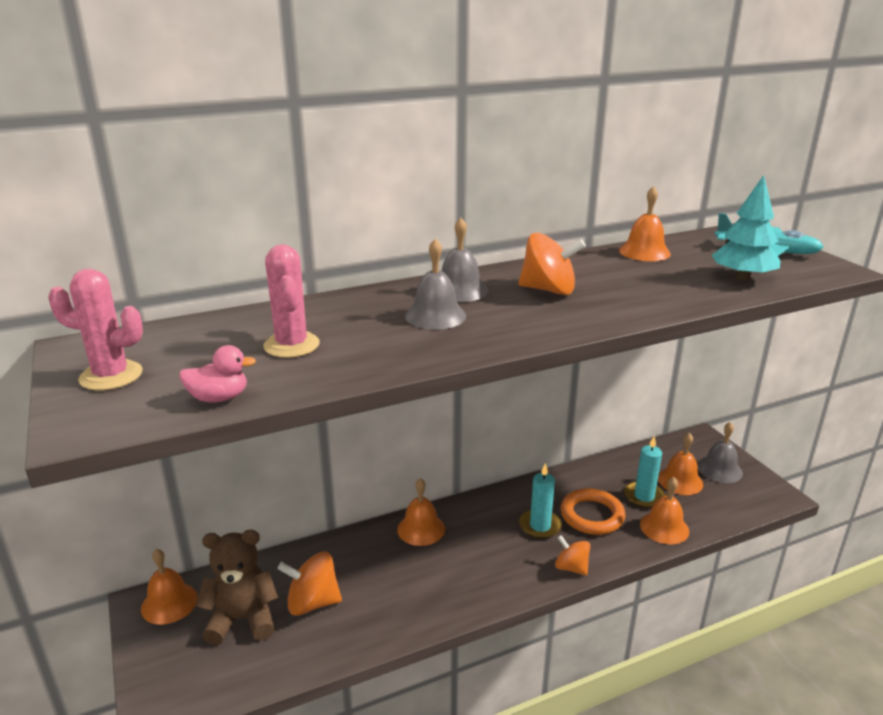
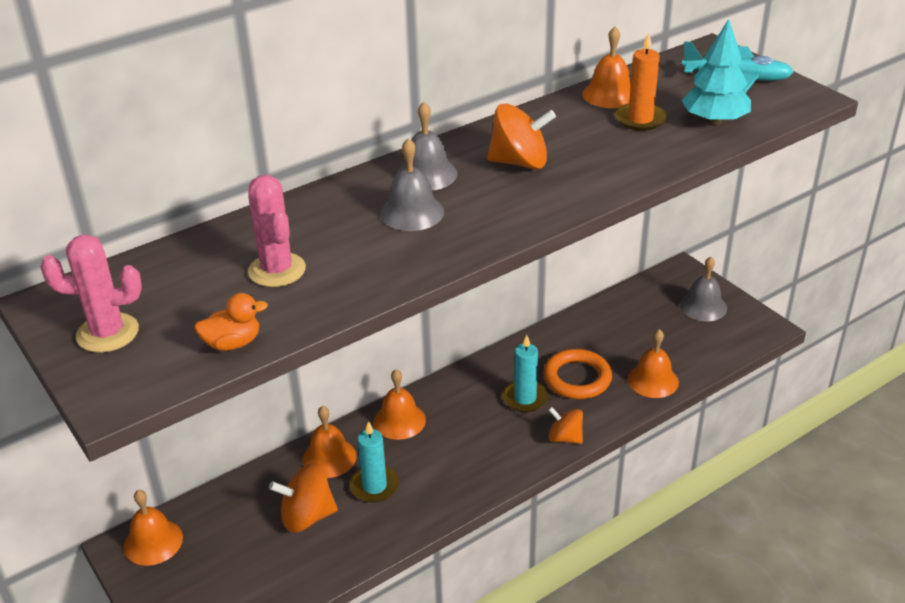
camera: 10 degrees left, 10 degrees up
(219, 398) = (233, 343): pink duck -> orange duck
(242, 619) = (239, 545): brown teddy bear -> none
(644, 496) = (628, 349): turquoise candle -> turquoise candle (374, 486)
(670, 270) = (640, 119): none -> orange candle
(680, 481) = (663, 325): orange bell -> orange bell (329, 457)

